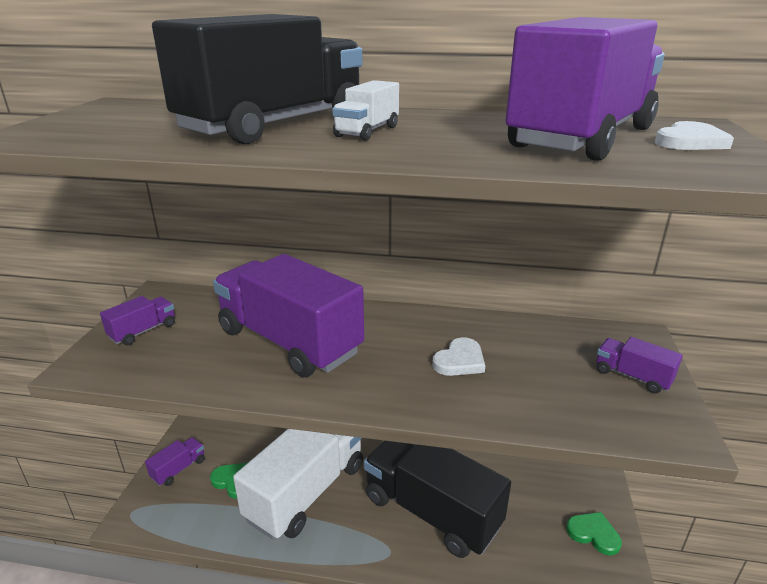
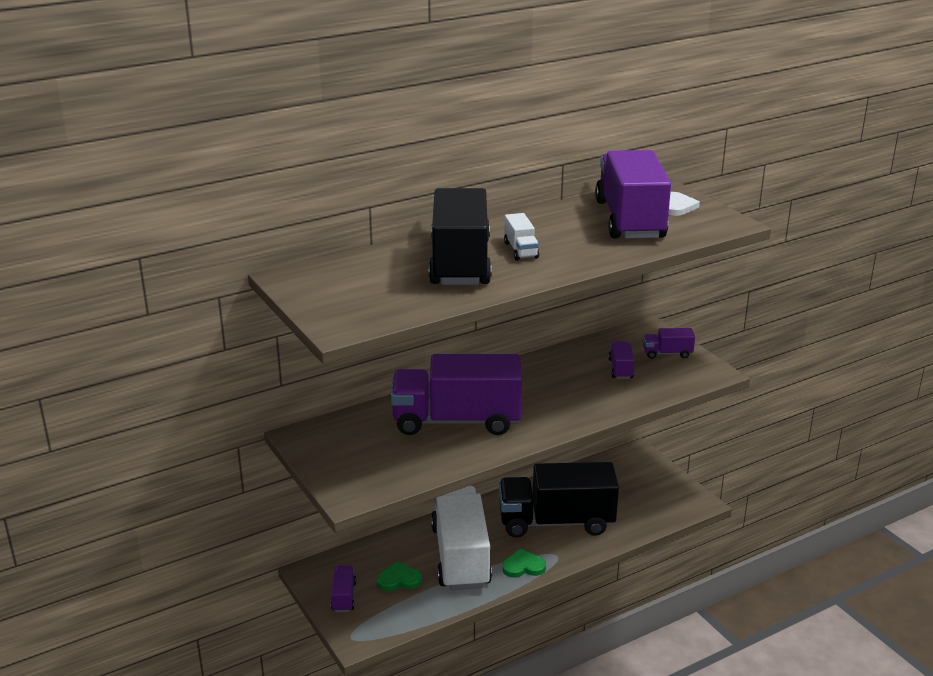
camera: 40 degrees left, 0 degrees up
(143, 331) = (344, 461): purple truck -> purple truck (620, 369)
(460, 361) = (572, 385): white heart -> none
(593, 534) = (658, 482): green heart -> green heart (523, 566)

